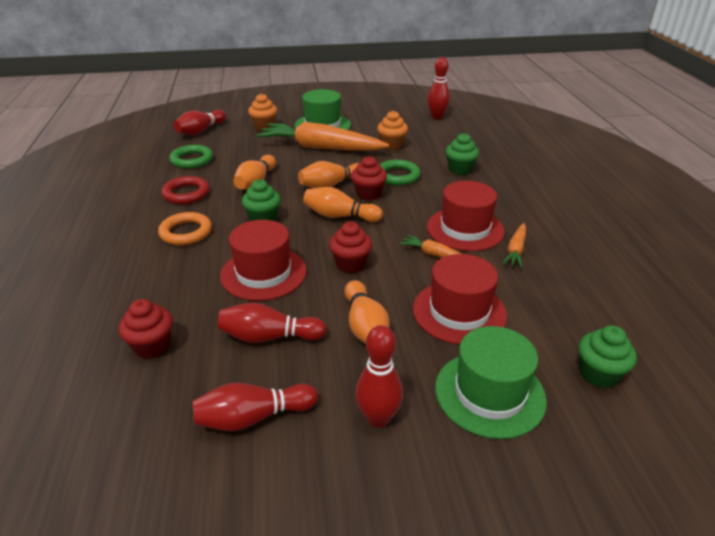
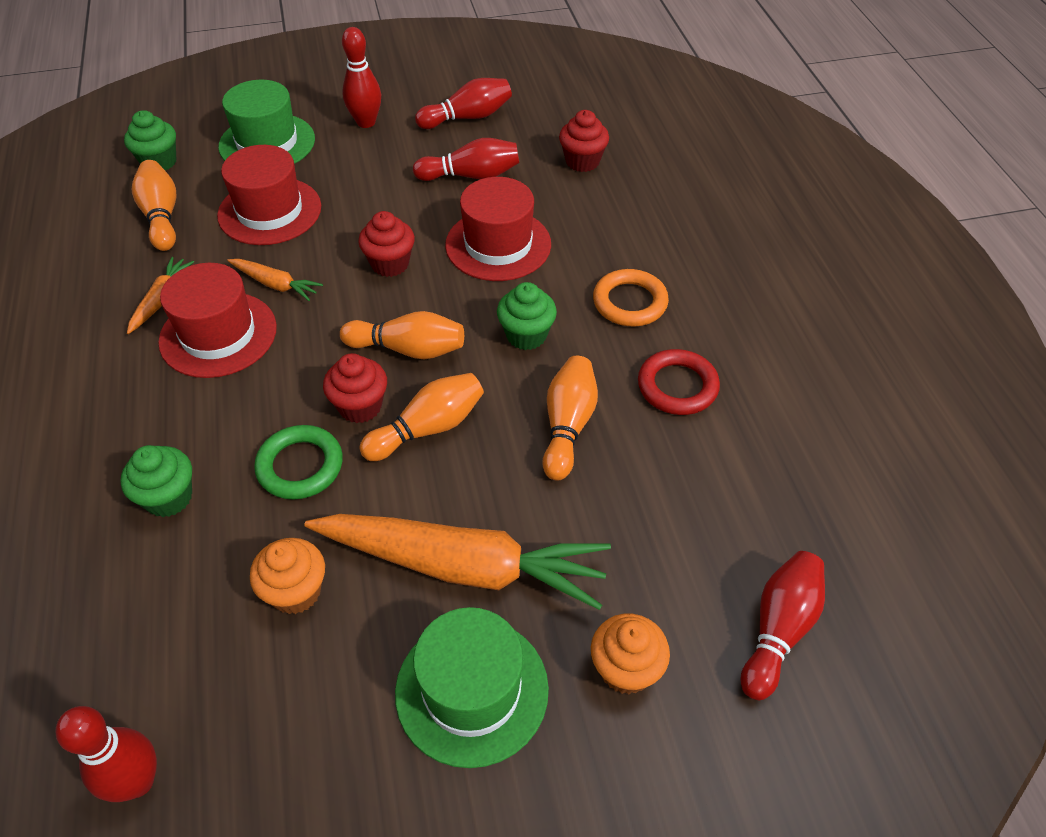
camera: 175 degrees right, 15 degrees up
(192, 160) = (726, 493): green ring -> none
(365, 326) = (374, 191): orange bowling pin -> orange bowling pin (162, 217)

